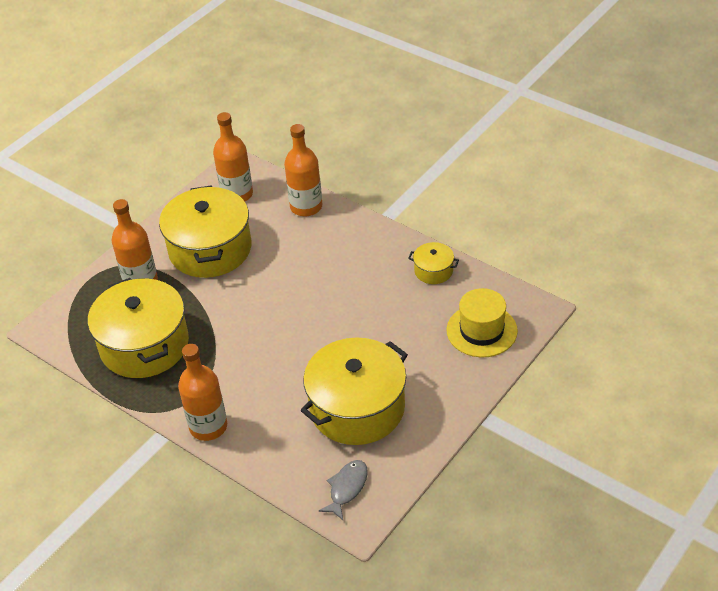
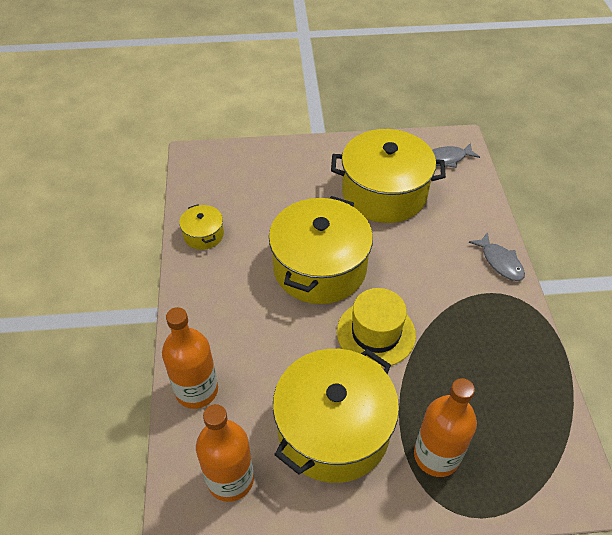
camera: 135 degrees left, 5 degrees up
(144, 345) = (493, 376): yellow pot -> yellow pot (320, 267)
(208, 427) = (500, 262): orange bottle -> grey fish
(481, 330) = (243, 173): yellow hat -> yellow hat (376, 333)

